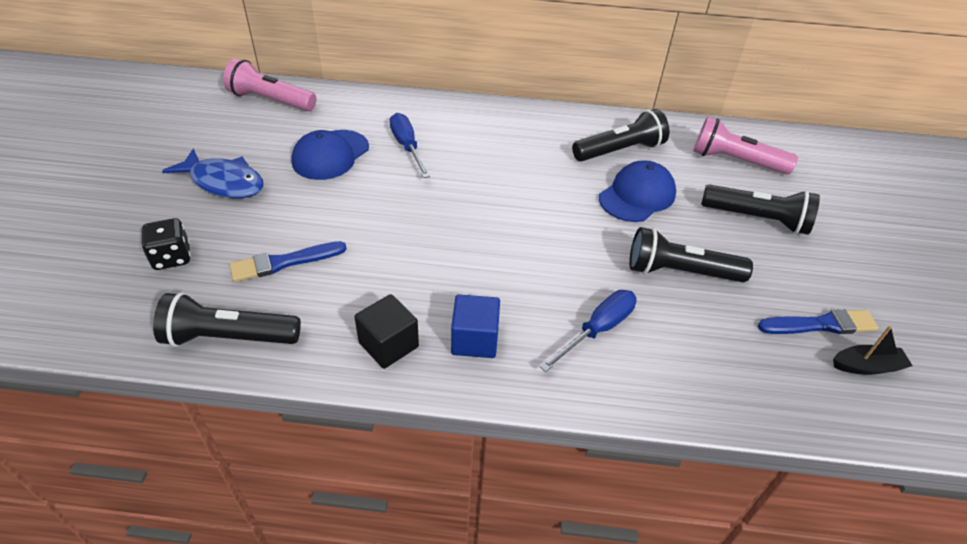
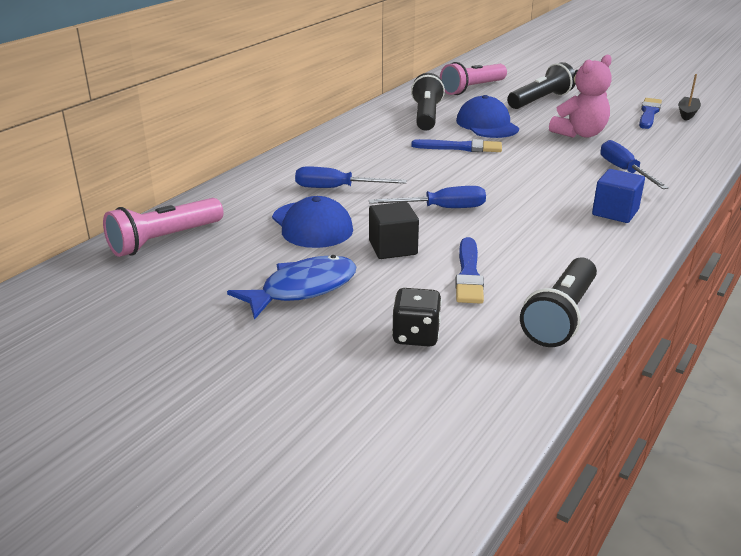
camera: 60 degrees left, 15 degrees down
(388, 345) = (605, 245): black cube -> black cube (393, 248)
(405, 215) = (441, 208): none -> blue screwdriver
(557, 192) = (460, 147): none -> blue brush
(680, 272) = (580, 134): black flashlight -> pink teddy bear

